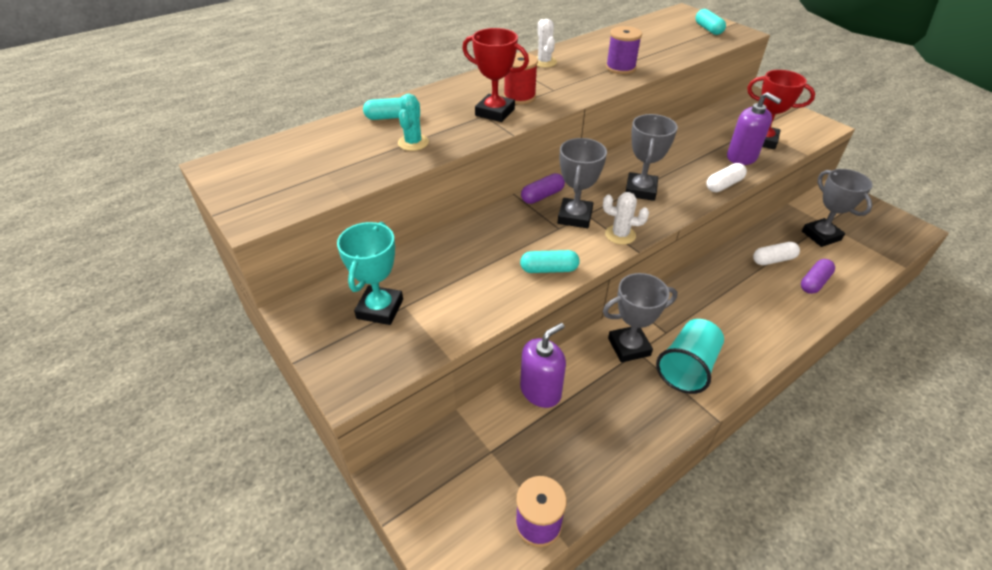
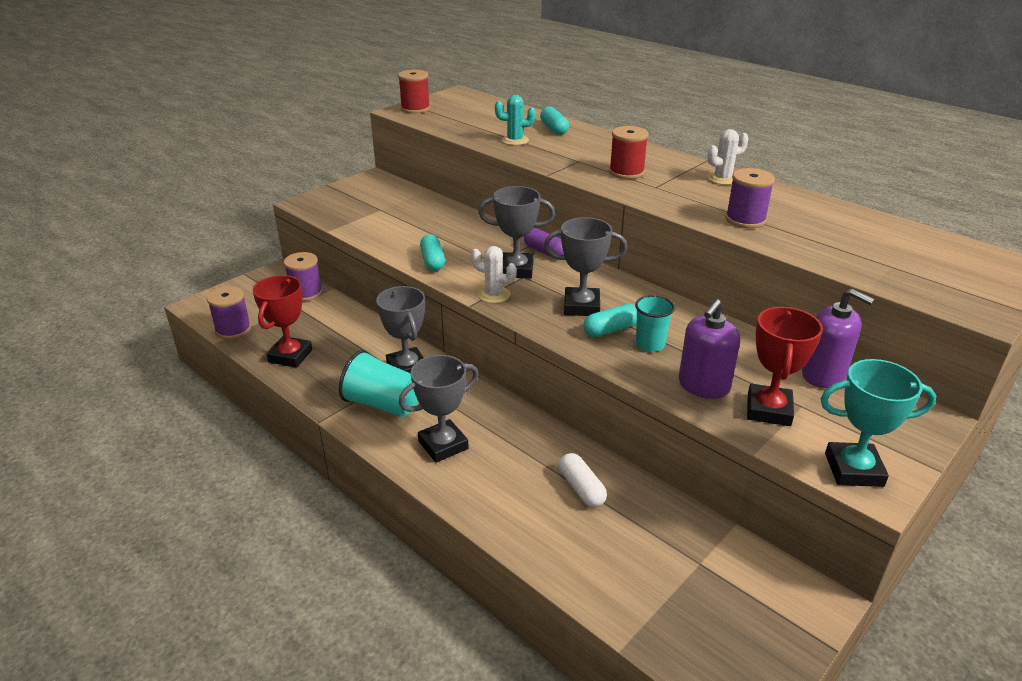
camera: 80 degrees right, 10 degrees down
(254, 204) = (415, 109): none -> red spool
(380, 309) = (376, 202): turquoise trophy -> turquoise trophy (853, 470)
(462, 440) = (306, 293): none -> purple spool
(495, 112) = (586, 164): red trophy -> red trophy (290, 356)
(540, 391) = (352, 323): purple soap dispenser -> purple soap dispenser (823, 375)
(620, 235) = (494, 295): white cactus -> white cactus turned 75 degrees counterclockwise
(694, 168) = (650, 344): none -> turquoise cup
(708, 29) = (960, 284): turquoise capsule -> turquoise capsule (611, 329)
(724, 185) = (622, 366): white capsule -> none
(814, 282) = (545, 525): purple capsule -> none
(821, 235) = (662, 551): grey trophy -> grey trophy (443, 445)

